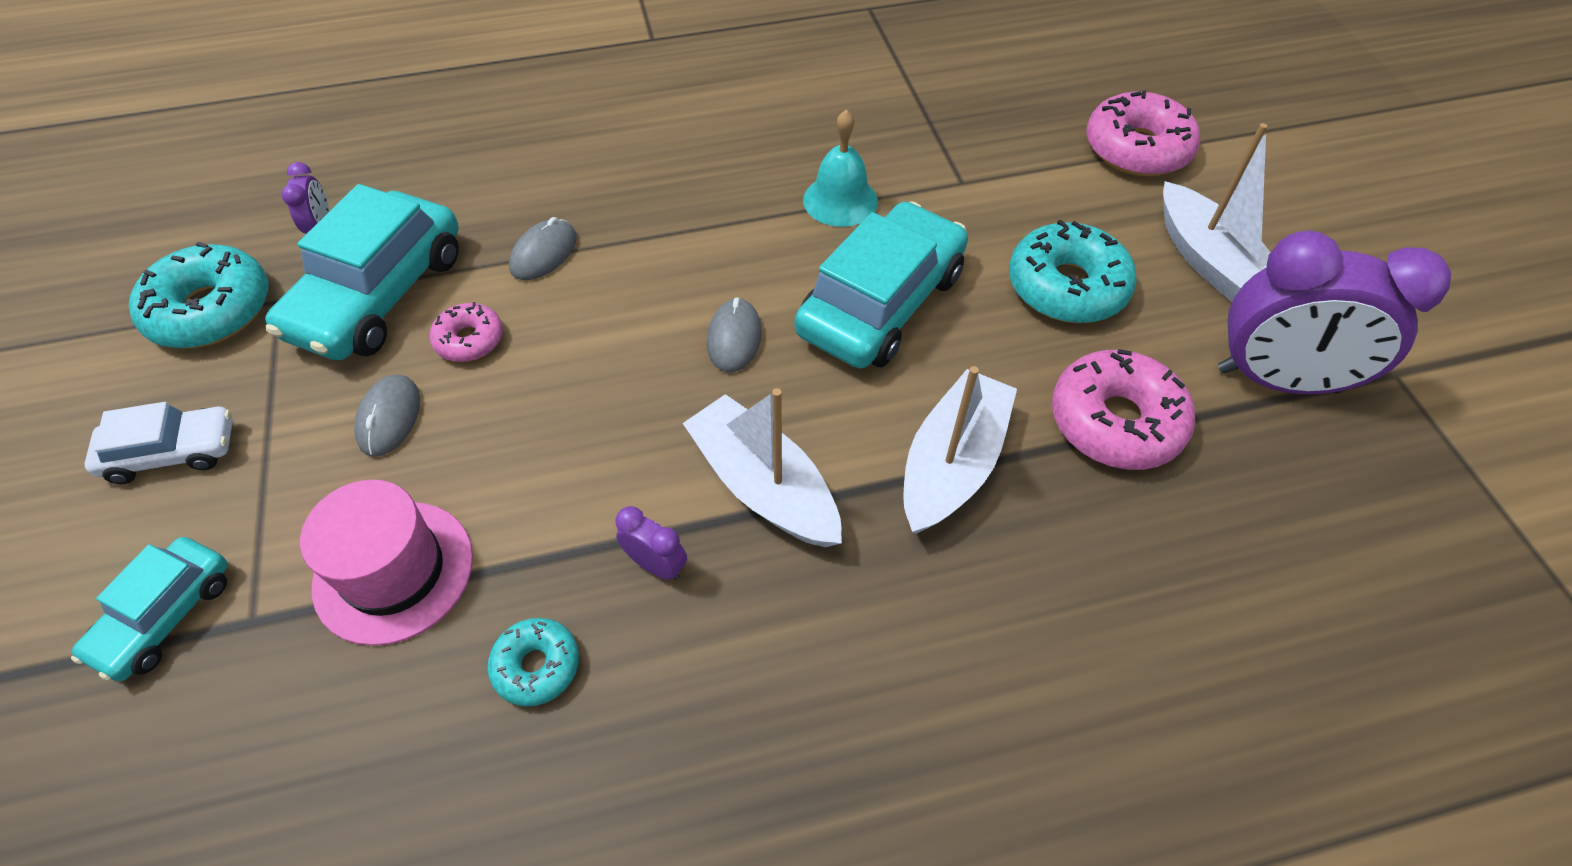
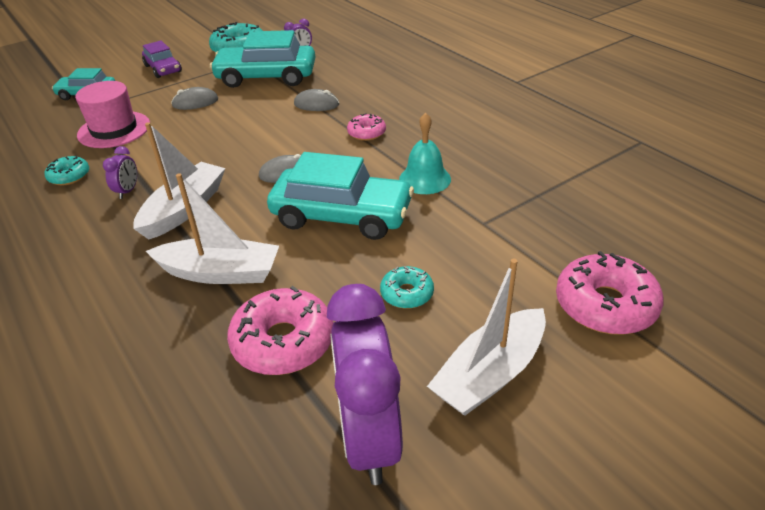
camera: 70 degrees right, 15 degrees down
(172, 452) = (163, 69): white car -> purple car
(469, 340) = (249, 105): pink donut -> pink donut (366, 133)
(1066, 287) = (407, 293): turquoise donut -> turquoise donut, size x0.55

